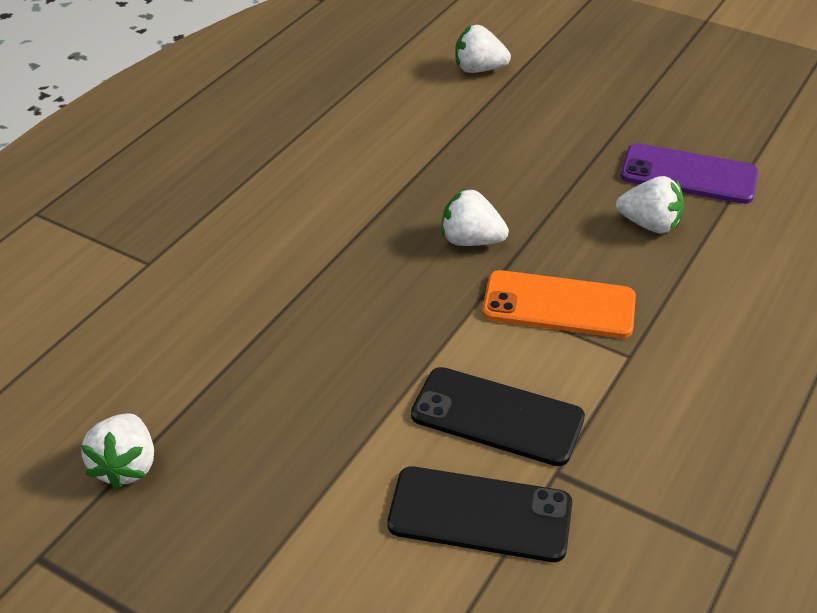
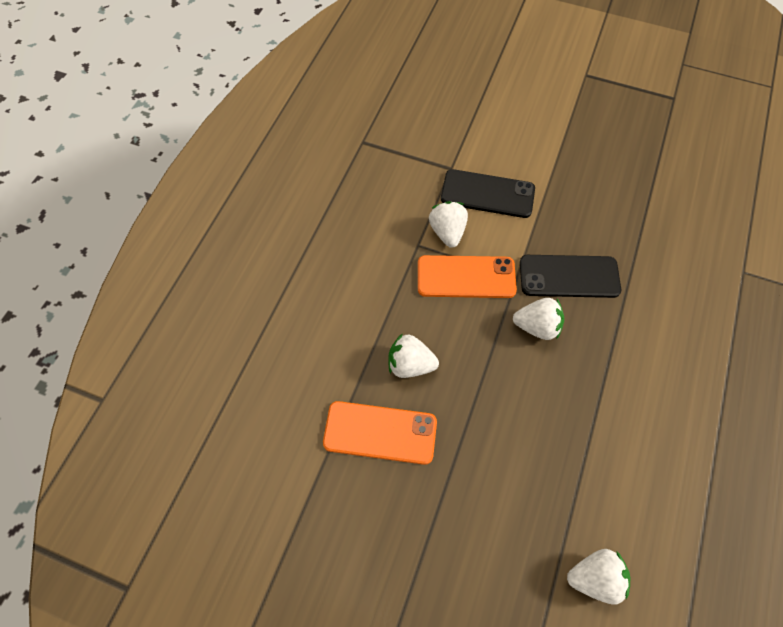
camera: 170 degrees right, 20 degrees up
(126, 466) = (664, 141): white strawberry -> white strawberry (447, 232)
(480, 514) = (484, 142): black phone -> black phone (569, 276)
(688, 175) = (380, 432): purple phone -> orange phone

